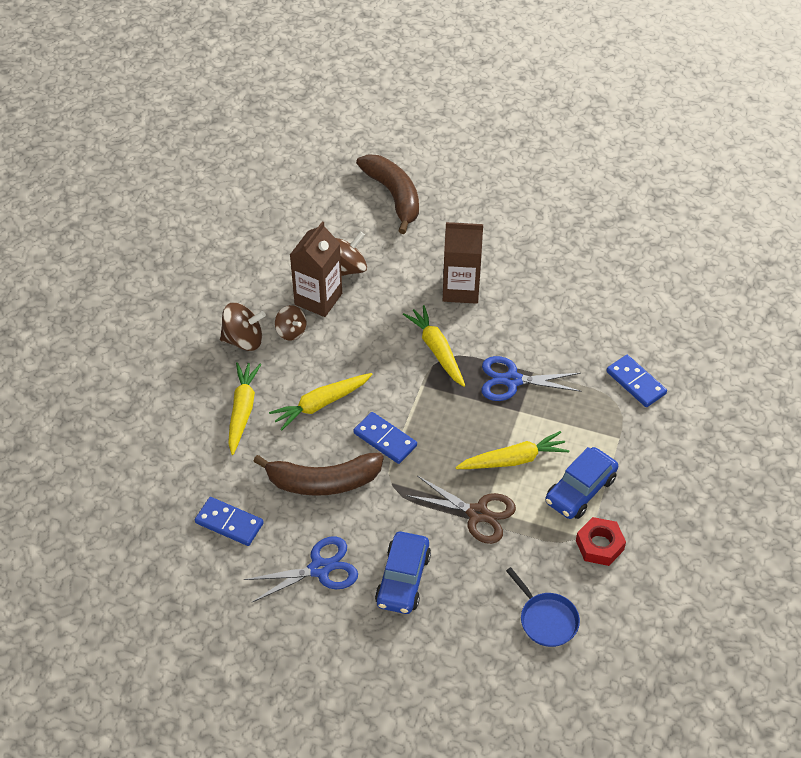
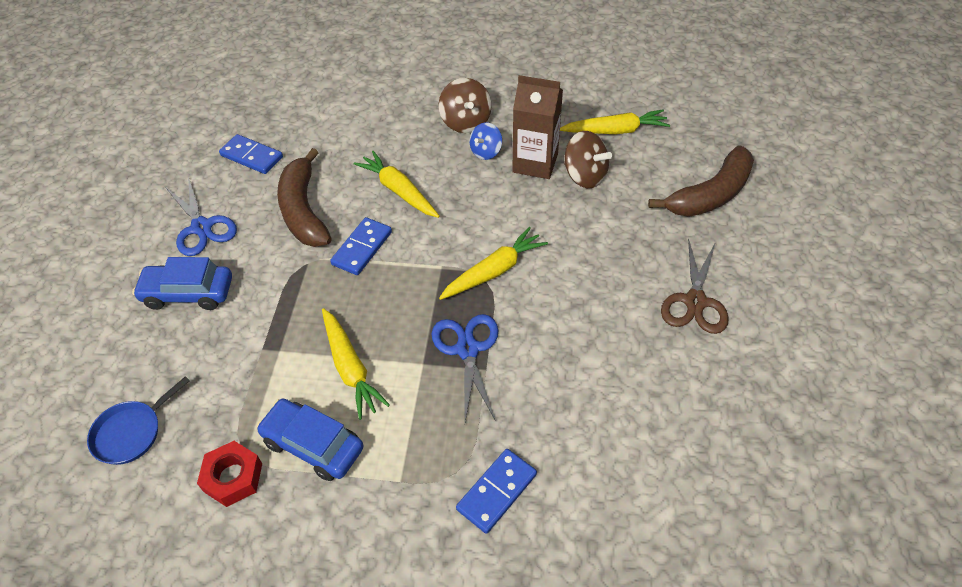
camera: 80 degrees right, 0 degrees up
(229, 523) = (252, 156): blue domino -> blue domino turned 75 degrees counterclockwise
(242, 410) = (380, 139): yellow carrot -> yellow carrot (615, 131)
(291, 331) = (486, 152): brown spinning top -> blue spinning top
(461, 289) = (592, 278): brown carton -> none
(477, 513) = (272, 344): brown scissors -> brown scissors (695, 301)

